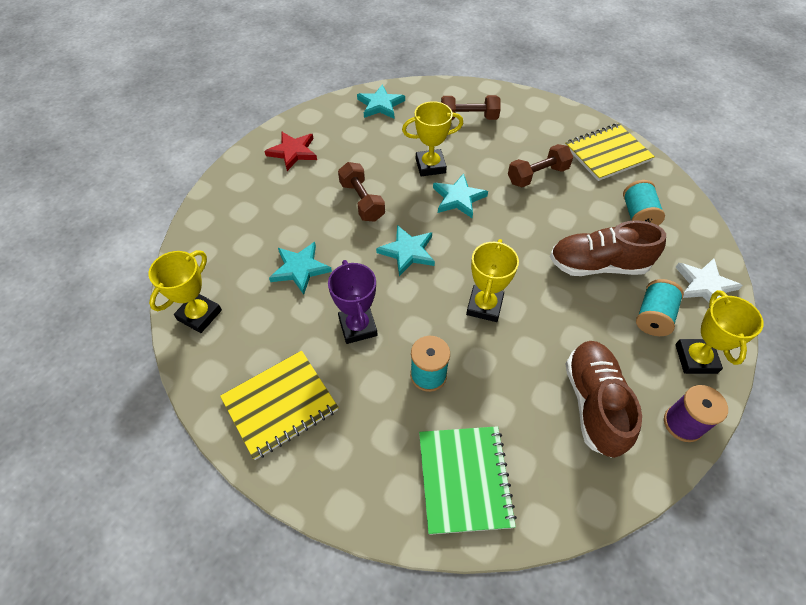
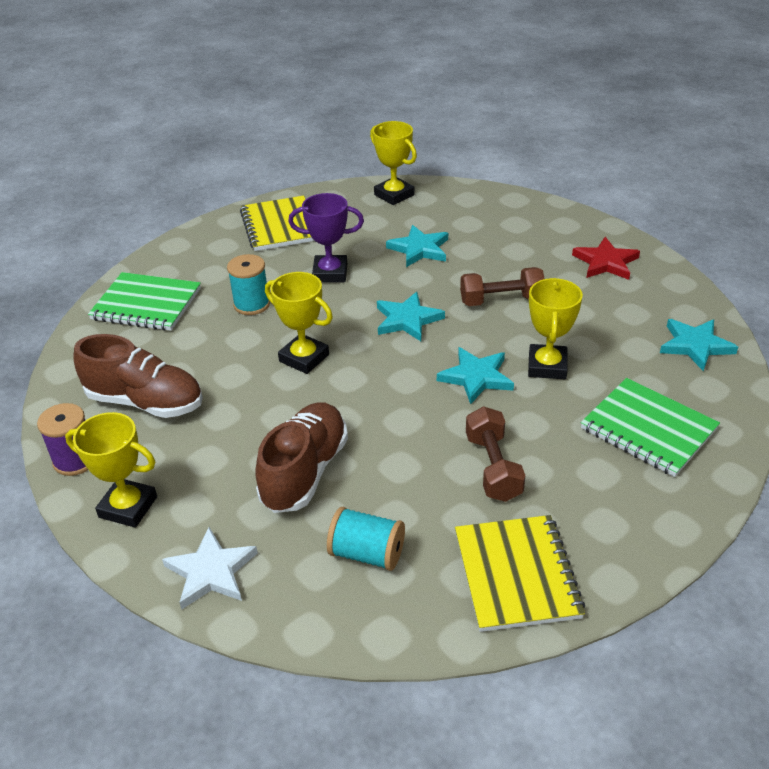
camera: 110 degrees right, 15 degrees down
(468, 118) = (648, 429): brown dumbbell -> green notebook
(653, 317) = (203, 493): turquoise spool -> none

